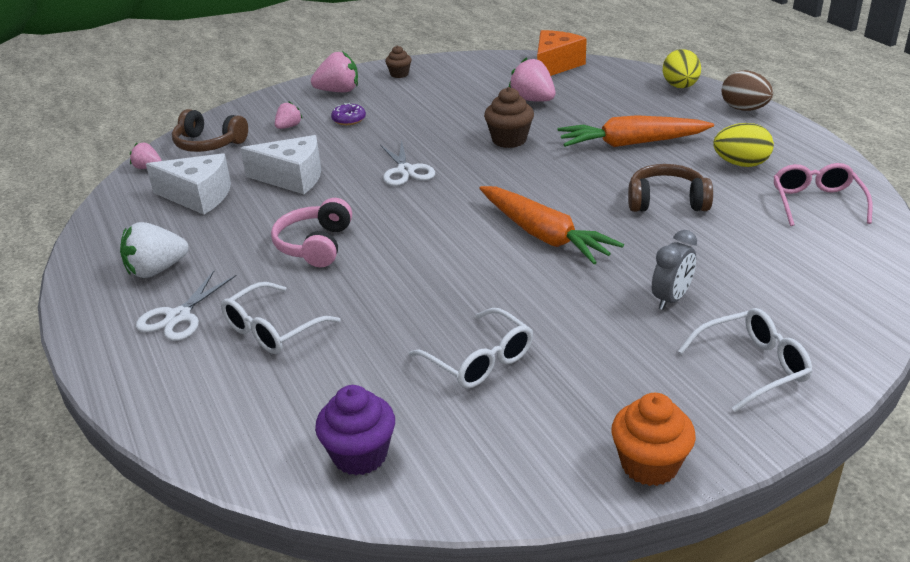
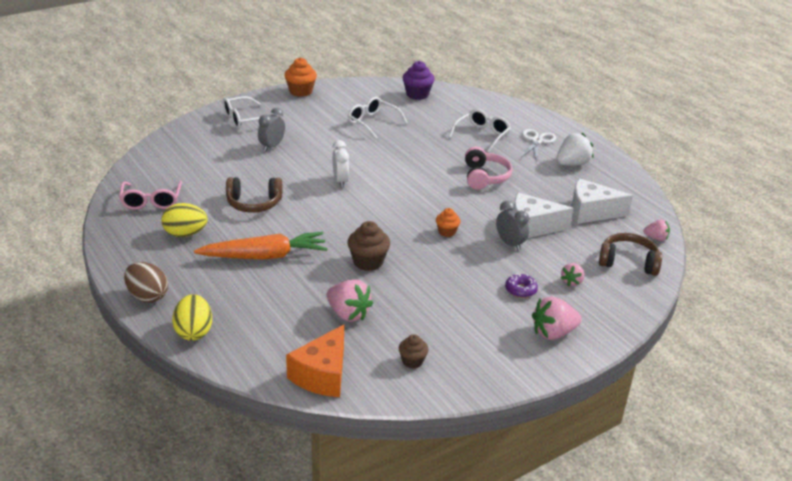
camera: 170 degrees right, 0 degrees up
(333, 159) = (510, 244): none -> grey clock
(399, 74) = (499, 362): brown cupcake -> brown cupcake (412, 361)
(405, 171) = (447, 232): white scissors -> orange cupcake
(544, 235) = (340, 181): orange carrot -> white clock

